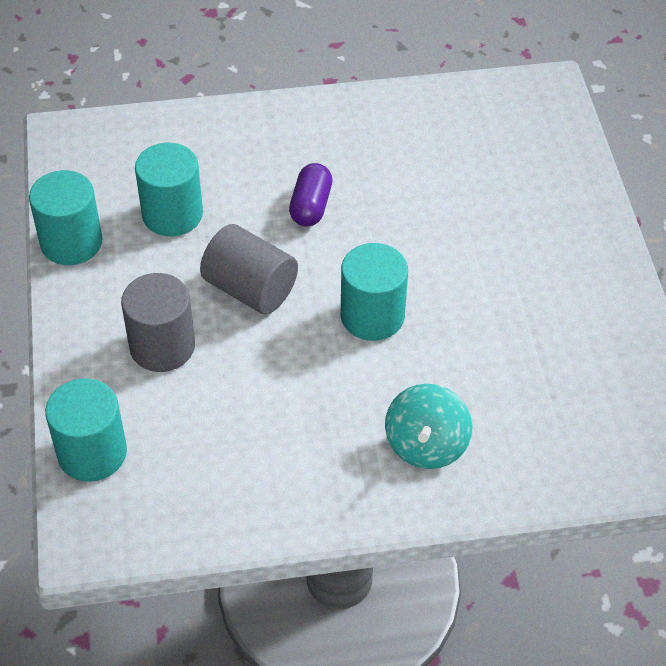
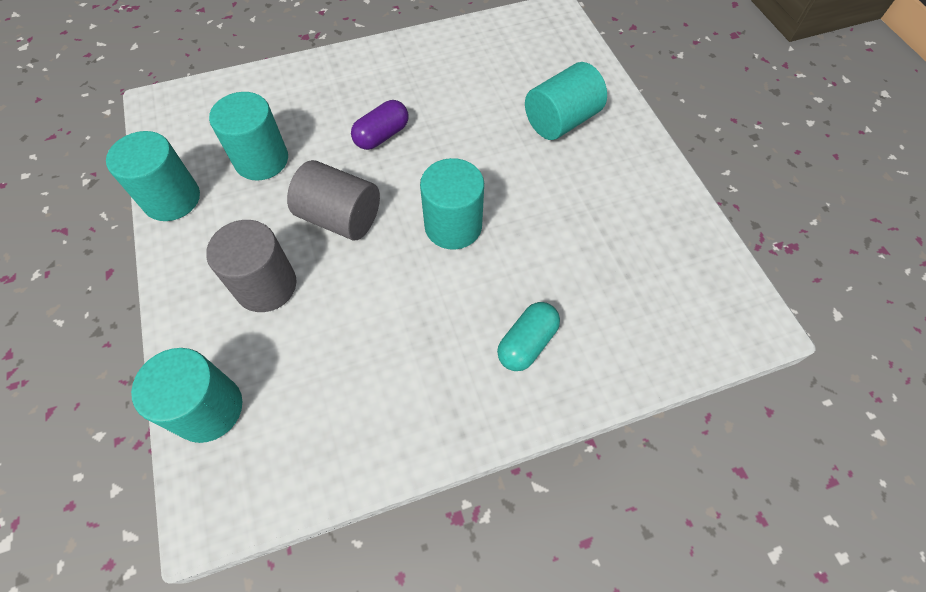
camera: 10 degrees left, 10 degrees up
(311, 206) = (382, 135): purple capsule -> purple capsule turned 45 degrees clockwise
(426, 445) = (527, 343): turquoise spinning top -> turquoise capsule
(522, 218) = (561, 121): none -> turquoise cylinder

